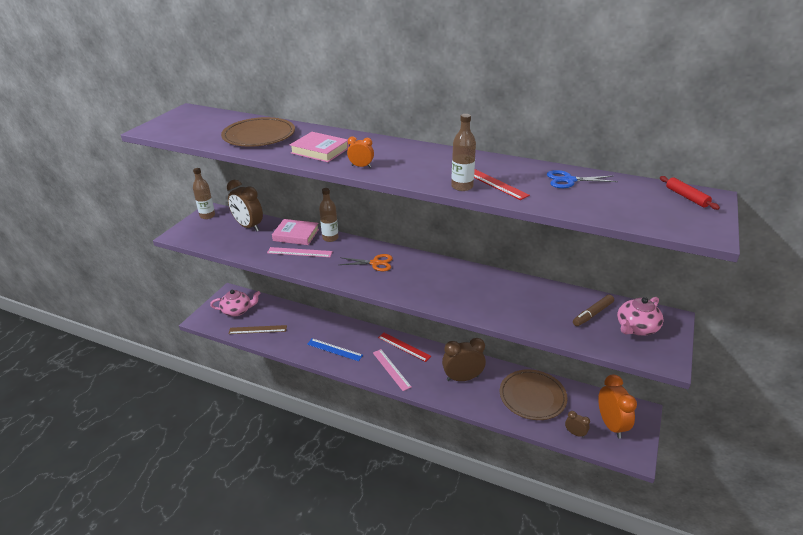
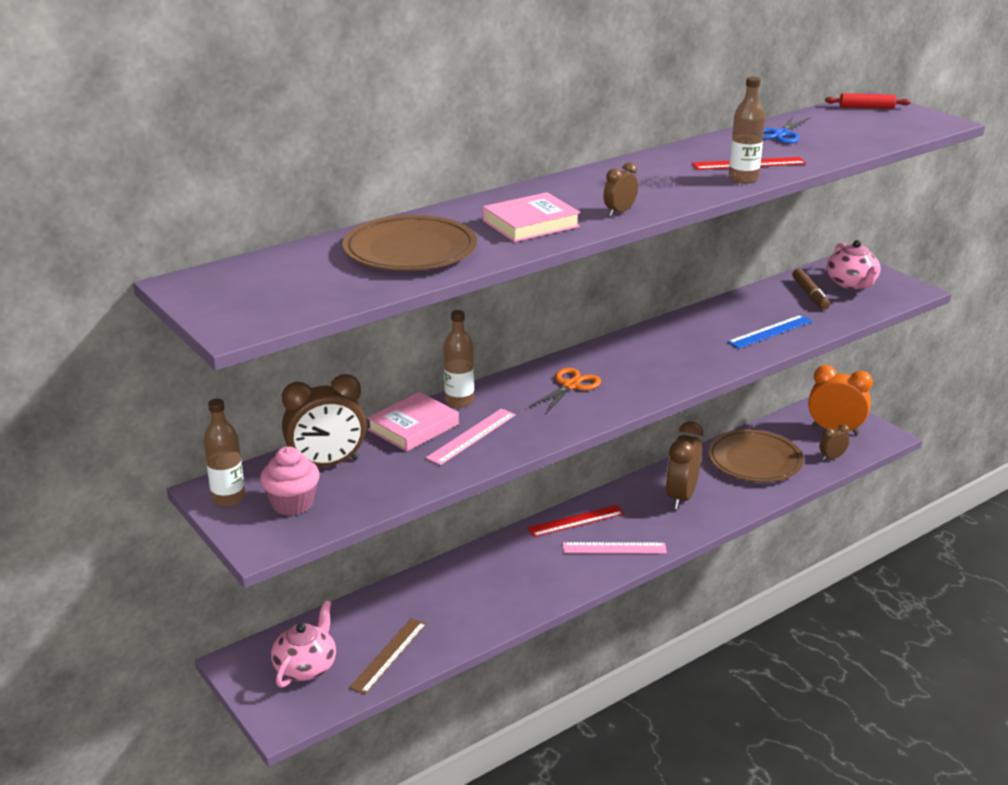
camera: 60 degrees left, 5 degrees down
(211, 230) = (292, 504): none -> pink cupcake
(334, 349) = (522, 586): blue ruler -> blue ruler (770, 331)
(361, 166) = (619, 212): orange clock -> brown clock

